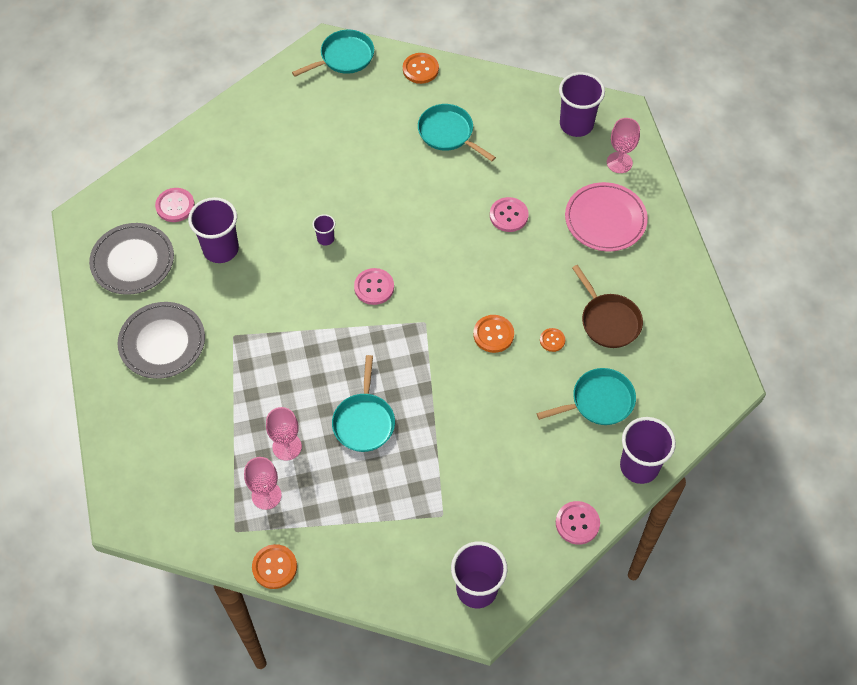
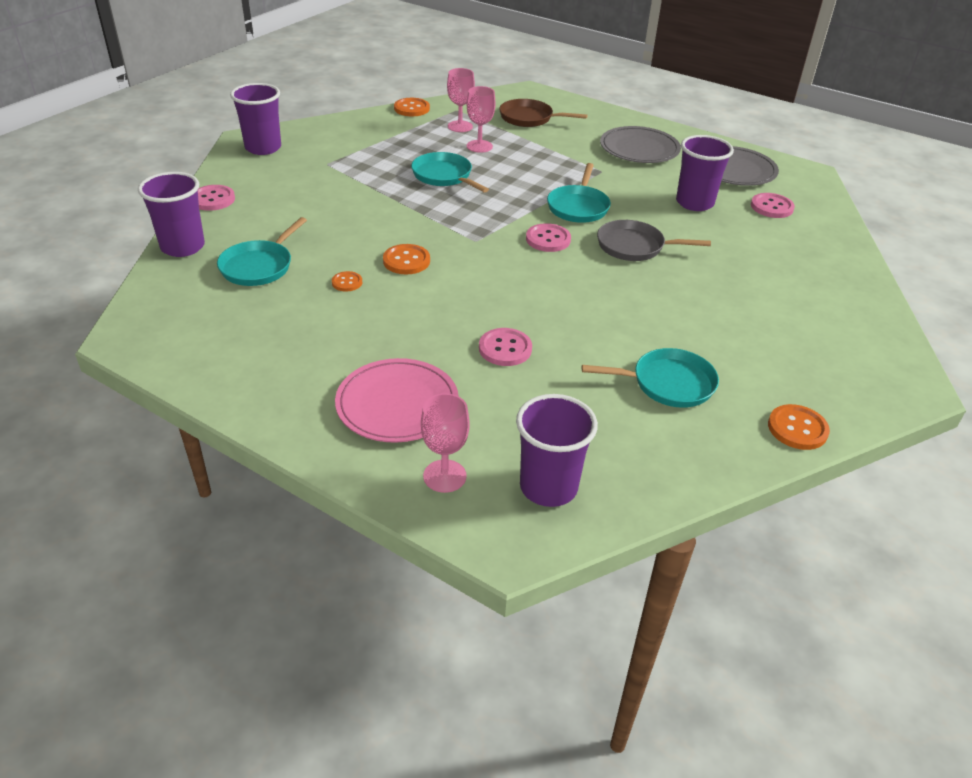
camera: 135 degrees right, 20 degrees down
(325, 239) = (634, 246): purple cup -> grey pan
(344, 57) = (880, 387): turquoise pan -> turquoise pan (578, 207)
(608, 321) = (304, 322): brown pan -> brown pan (529, 118)

